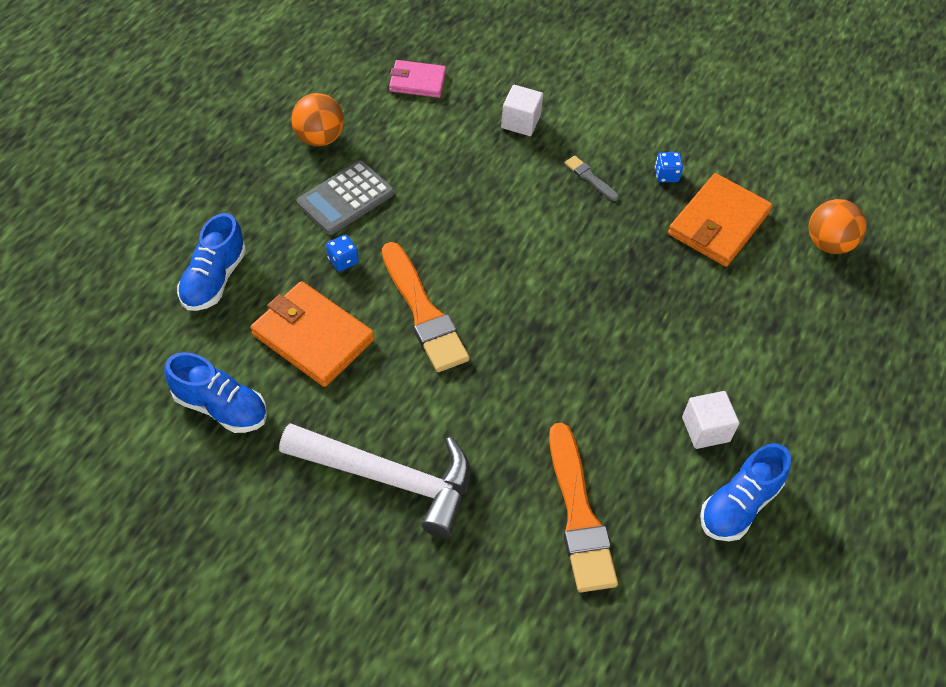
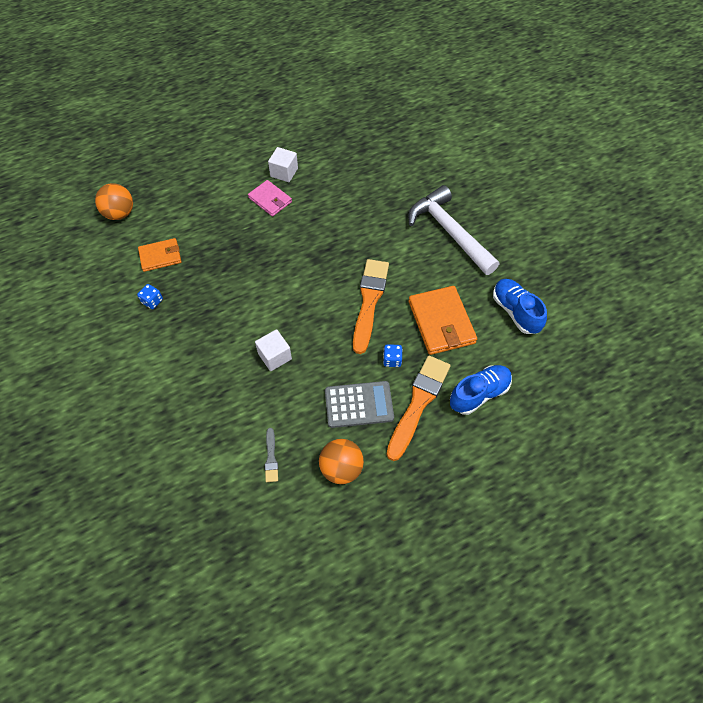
camera: 140 degrees left, 5 degrees up
(417, 81) = (232, 478): pink wallet -> pink wallet (270, 200)
(520, 122) = (196, 395): white cube -> white cube (275, 356)
(579, 514) = (374, 173): orange brush -> orange brush (418, 403)
(590, 178) = (197, 327): grey brush -> grey brush (271, 457)
(718, 224) = (160, 256): orange wallet -> orange wallet, size x0.62
(738, 505) = (303, 141): blue shoe -> none

